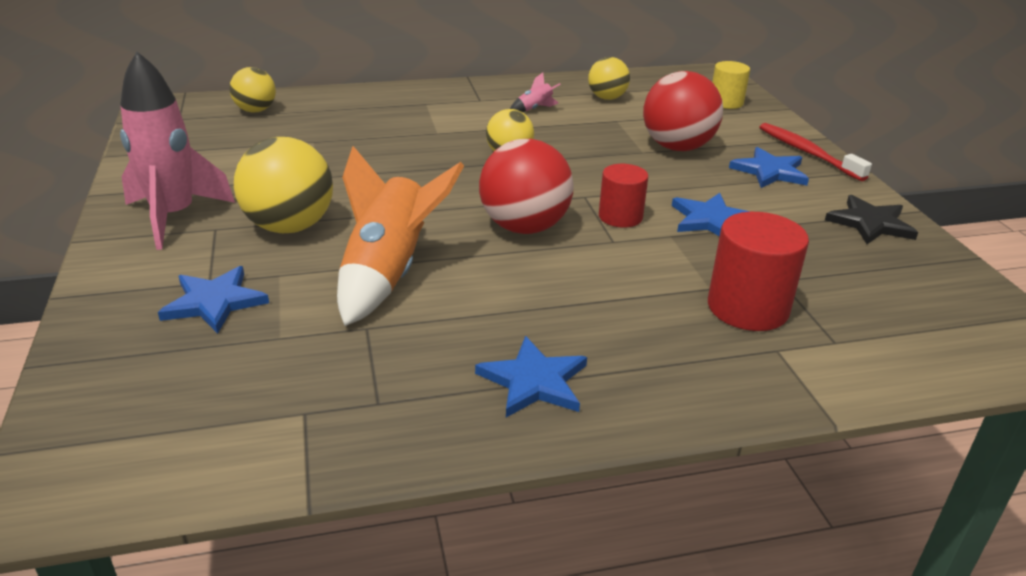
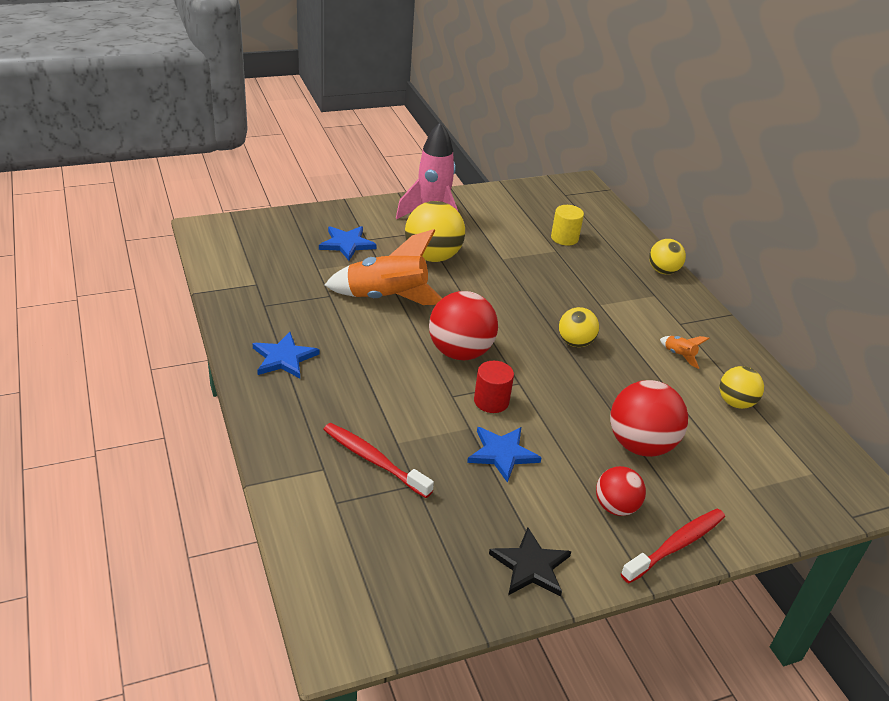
camera: 80 degrees right, 5 degrees up
(255, 110) = (595, 221): yellow ball -> yellow ball (663, 271)
(535, 109) = (679, 355): pink rocket -> orange rocket
(726, 102) = (781, 494): yellow cylinder -> yellow cylinder (564, 238)
(747, 308) = (373, 460): red cylinder -> red toothbrush
(770, 171) = (615, 507): blue star -> red ball

